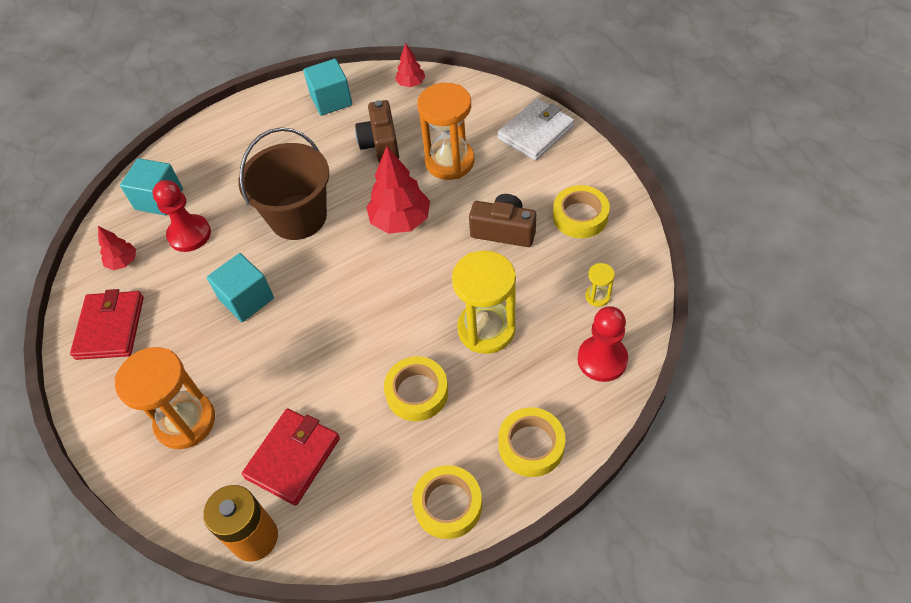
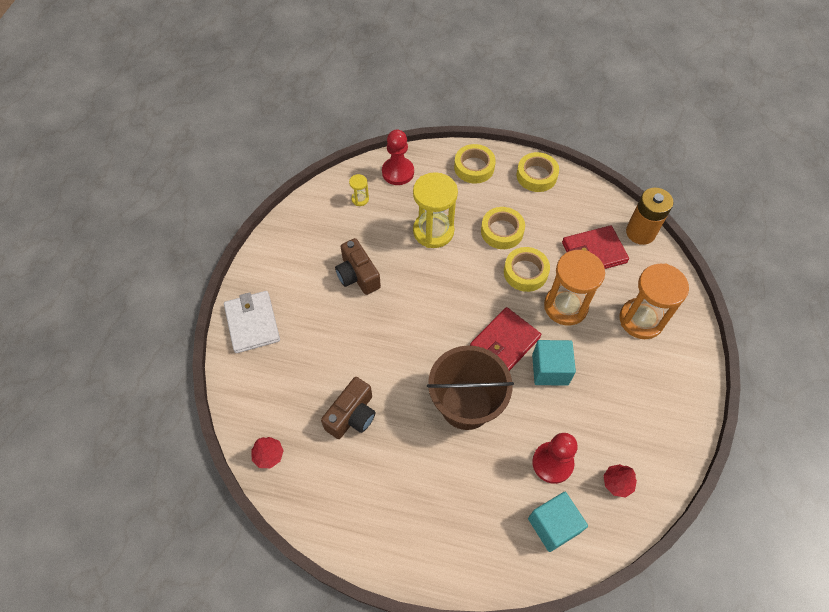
camera: 140 degrees left, 5 degrees up
(110, 327) = (655, 429): red wallet -> red wallet (504, 342)
(331, 100) = (340, 502): turquoise cube -> none
(400, 220) = (406, 338): red tree -> none
(449, 162) = (328, 353): orange hourglass -> orange hourglass (565, 306)
(535, 132) = (252, 323): white wallet -> white wallet turned 75 degrees clockwise
(580, 216) = (308, 245): yellow tape -> yellow tape (525, 272)

